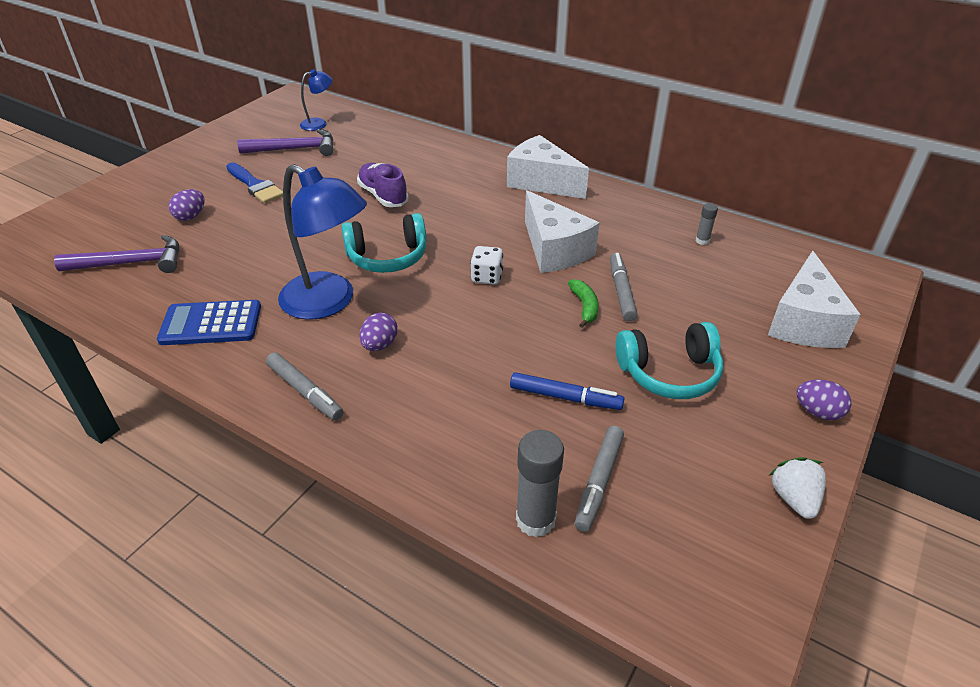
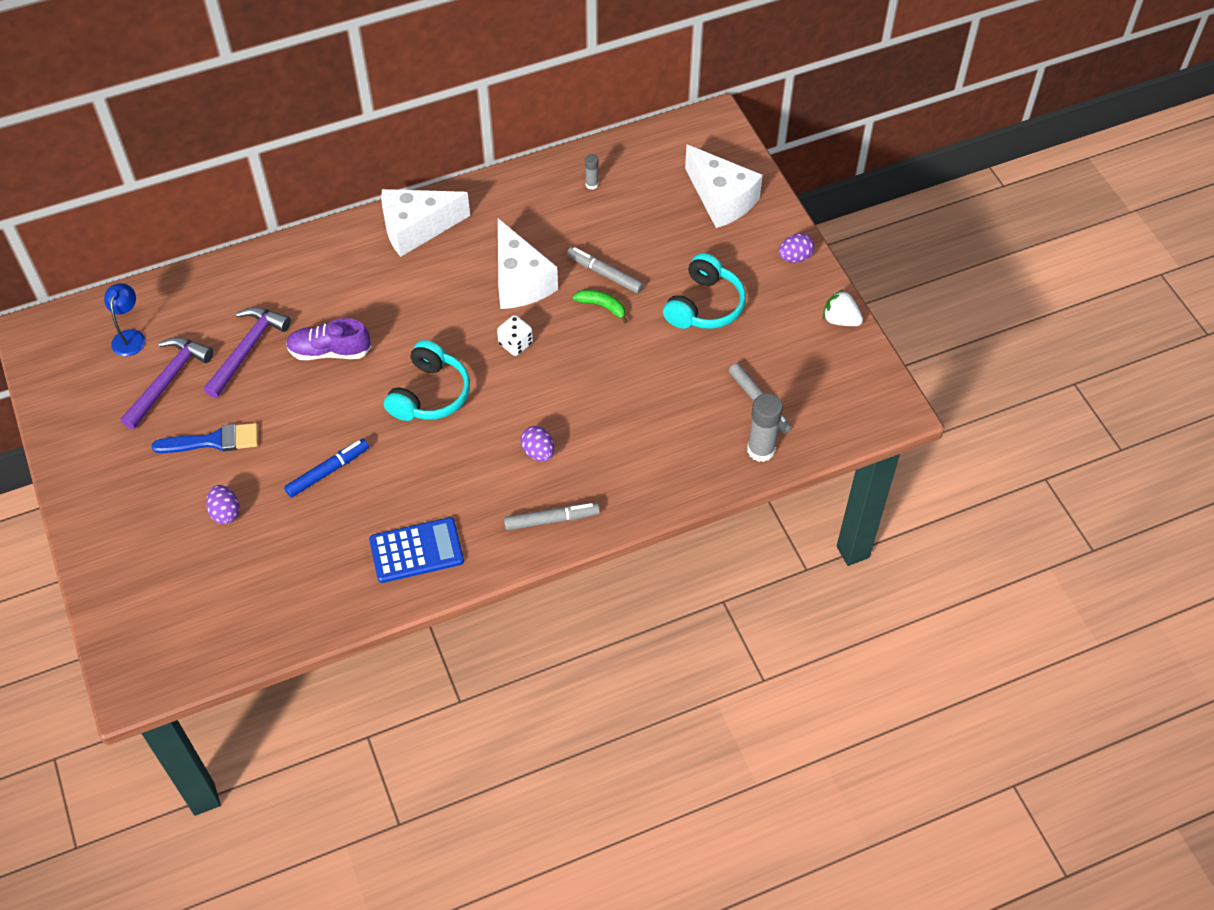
camera: 55 degrees left, 15 degrees up
(131, 263) = (268, 582): purple hammer -> purple hammer (247, 349)
(211, 323) = (416, 551): blue calculator -> blue calculator turned 135 degrees counterclockwise
(328, 302) = (457, 461): blue lamp -> none
(554, 250) = (520, 281): white cheese -> white cheese turned 60 degrees clockwise
(565, 397) = (679, 375): blue marker -> blue marker (328, 471)

